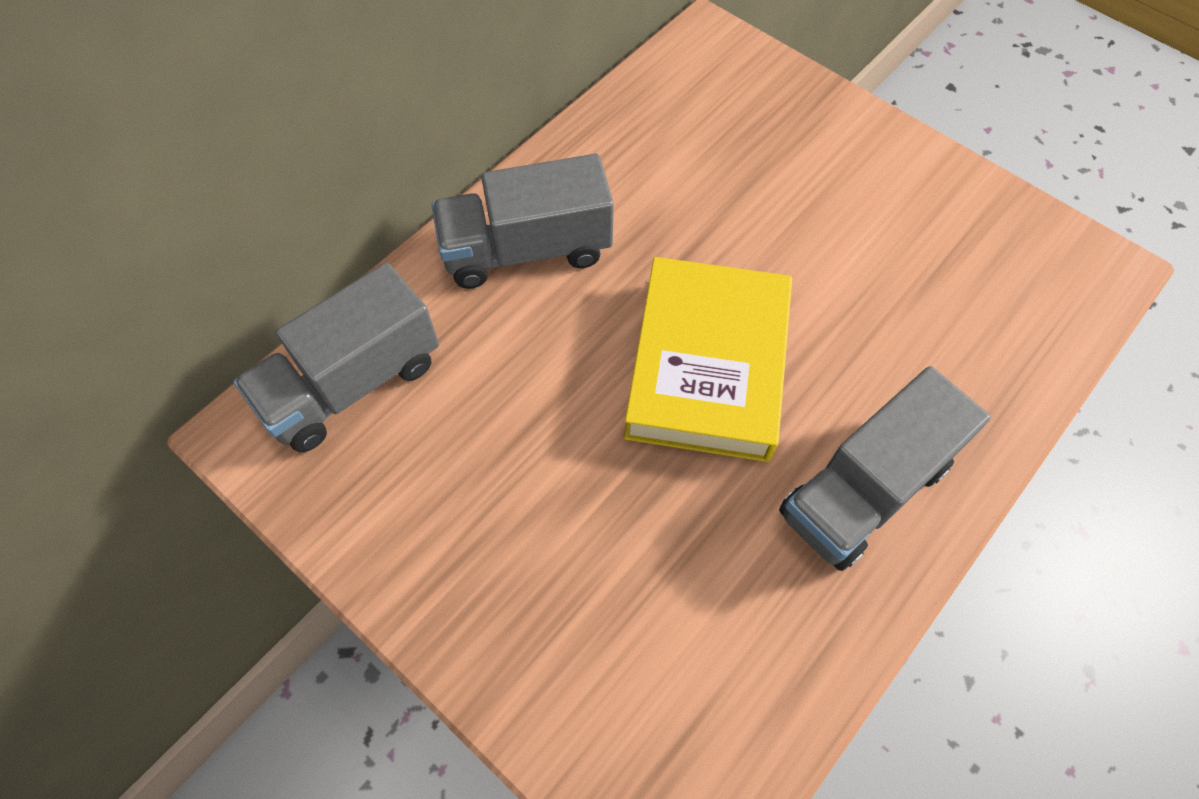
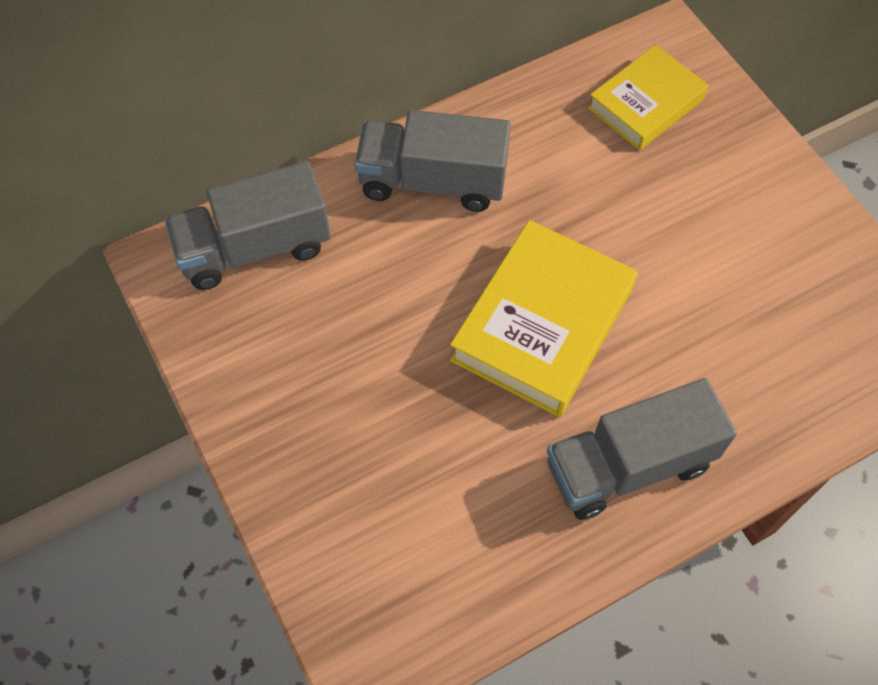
camera: 20 degrees right, 0 degrees up
(715, 107) = (646, 104): none -> yellow book

